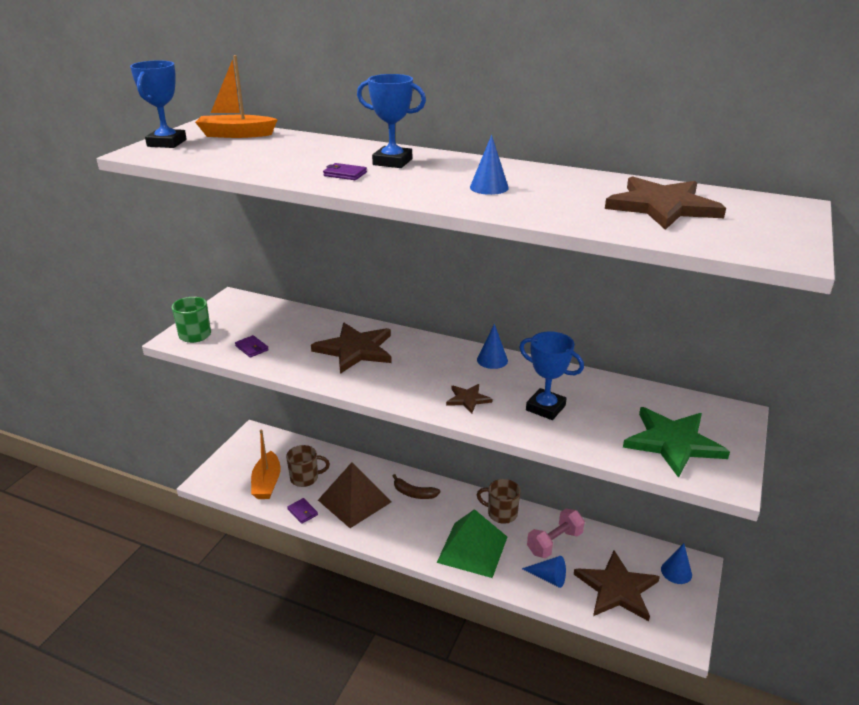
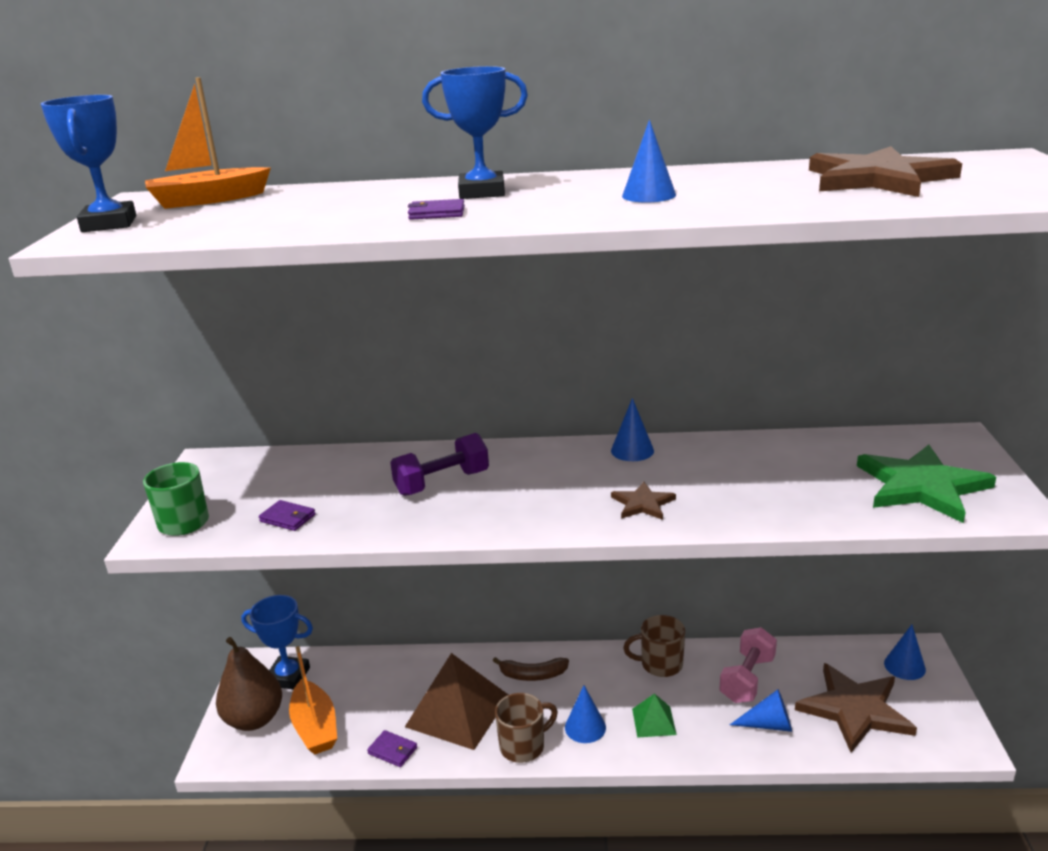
camera: 20 degrees left, 5 degrees down
(236, 466) = (254, 719): none -> brown pear
(305, 478) = (368, 703): brown mug -> brown mug (523, 746)
(355, 350) = (442, 483): brown star -> purple dumbbell
(426, 538) = (585, 727): none -> blue cone
(472, 549) = (654, 721): green pyramid -> green pyramid, size x0.48
(545, 408) = (745, 488): blue trophy -> blue trophy (288, 677)

